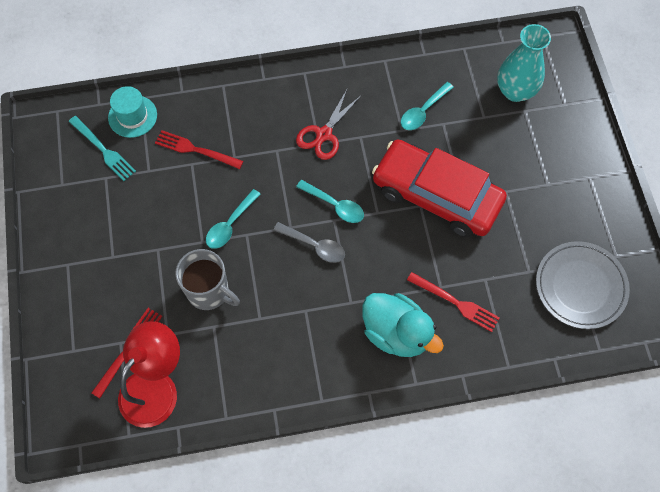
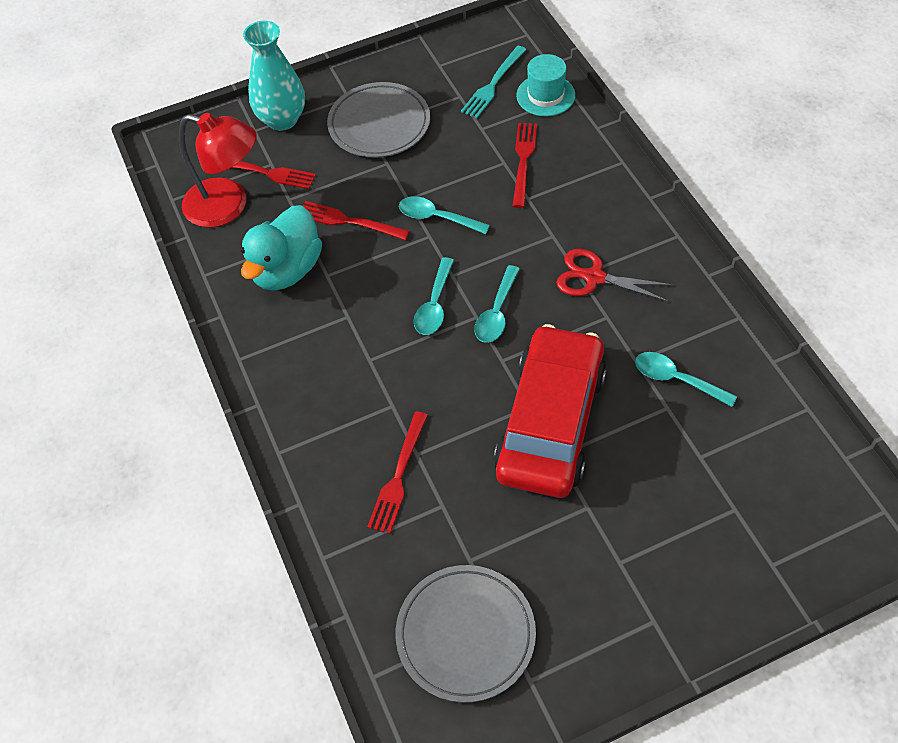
camera: 80 degrees right, 10 degrees down
(110, 246) = (379, 124): none -> grey plate
(209, 292) = (348, 221): grey mug -> red fork
(314, 246) = (434, 305): grey spoon -> turquoise spoon
(396, 333) = (340, 417): turquoise duck -> turquoise duck (287, 270)
(515, 91) = (764, 490): turquoise vase -> turquoise vase (282, 119)

